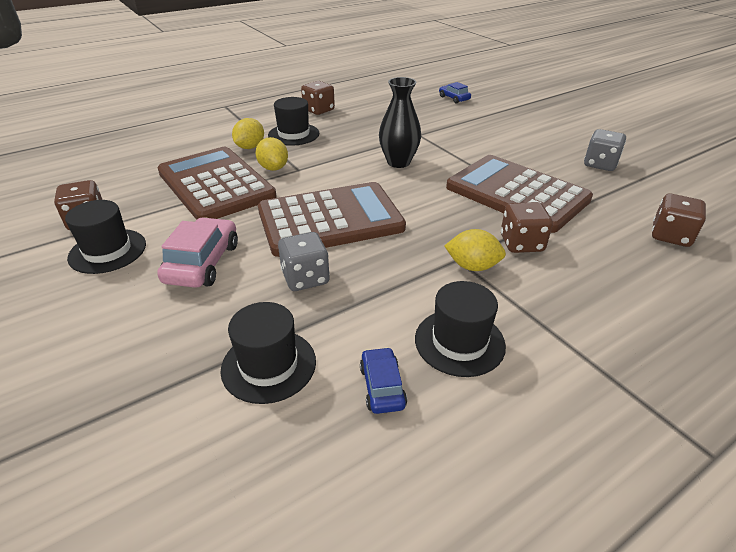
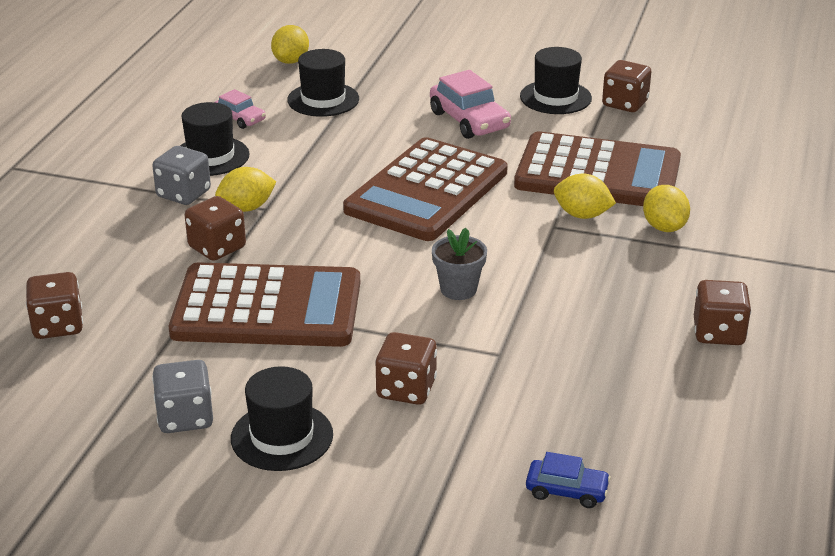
camera: 140 degrees right, 5 degrees down
(204, 479) = (291, 61): none -> yellow lemon
(293, 134) = (657, 270): black hat -> black hat (282, 436)
(305, 278) = (374, 144): grey dice -> grey dice (183, 194)
(382, 387) = (240, 118): blue car -> pink car
(398, 162) = (458, 289): black vase -> grey flower pot
(478, 138) = (406, 389): none -> brown dice

